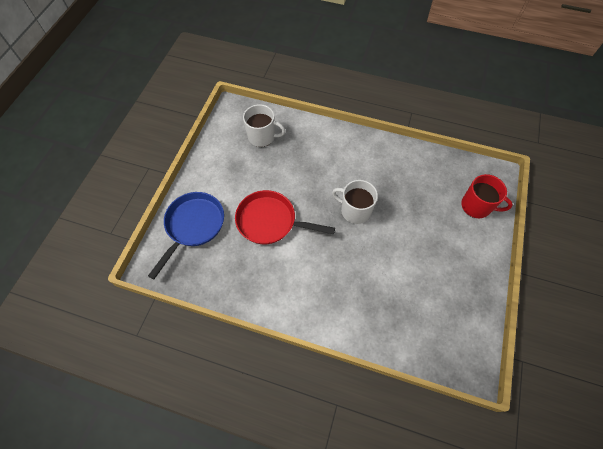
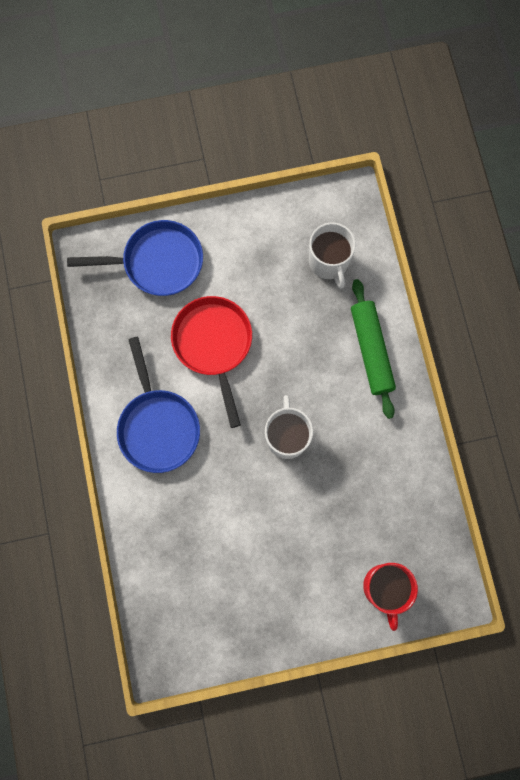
camera: 60 degrees right, 15 degrees up
(303, 283) = (158, 426): none -> blue pan
(329, 143) = (371, 351): none -> green rolling pin

